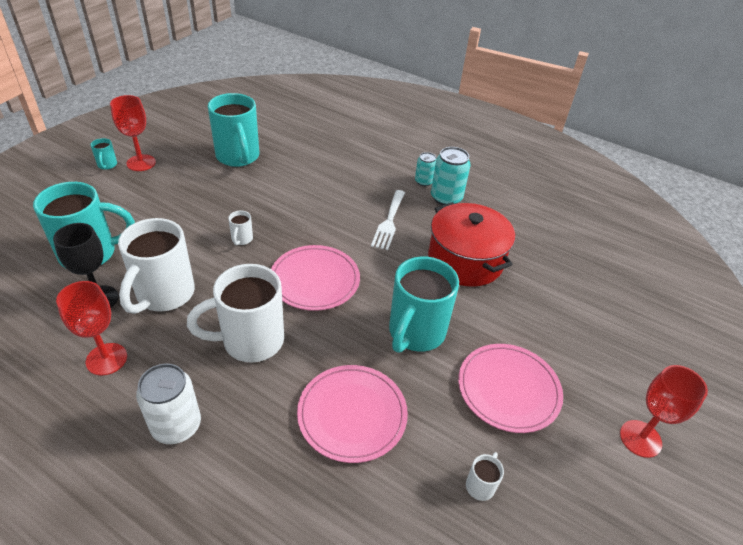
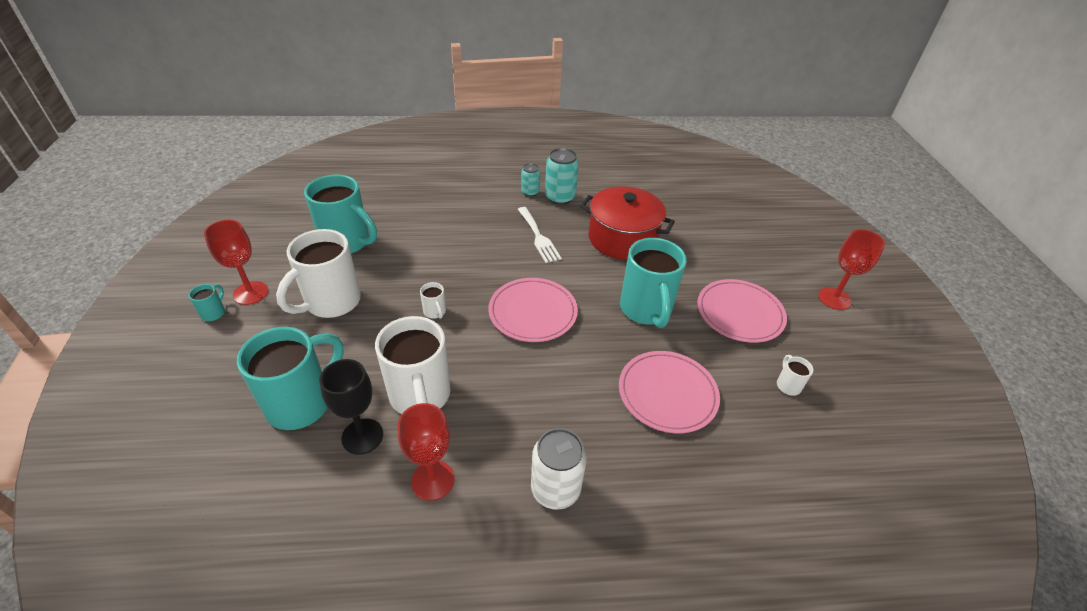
camera: 35 degrees left, 0 degrees up
(107, 165) = (214, 313): turquoise mug -> turquoise mug turned 120 degrees counterclockwise
(250, 341) = (537, 388): white mug -> white mug (331, 302)

